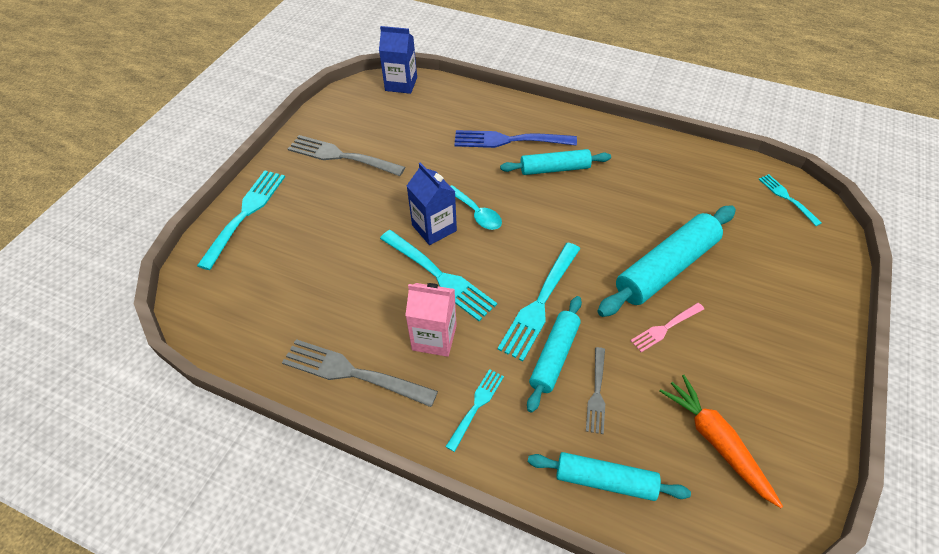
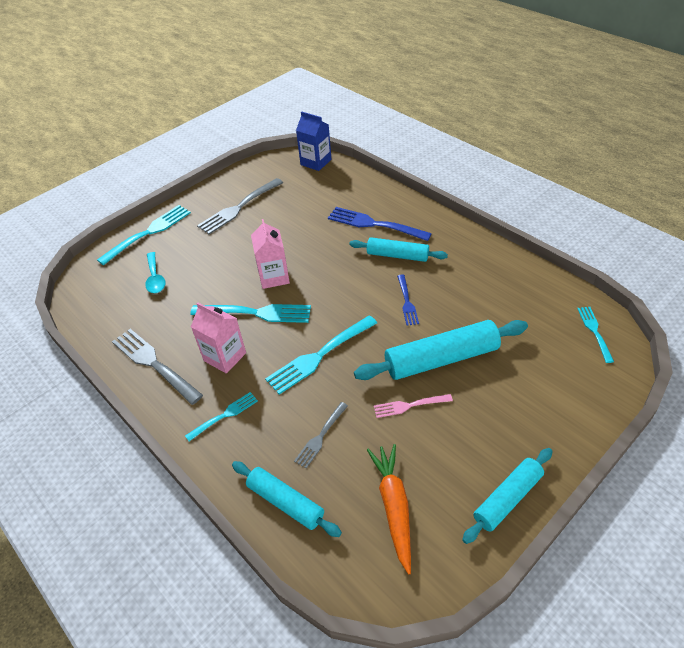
camera: 25 degrees right, 5 degrees down
(342, 156) = (239, 207): grey fork -> grey fork turned 90 degrees counterclockwise
(434, 228) = (274, 277): blue carton -> pink carton
(438, 276) = (255, 313): turquoise fork -> turquoise fork turned 60 degrees counterclockwise
(476, 213) = (313, 274): turquoise spoon -> turquoise spoon (155, 278)
(554, 356) = (305, 398): turquoise rolling pin -> turquoise rolling pin (507, 498)
(594, 216) = (406, 301): none -> blue fork

